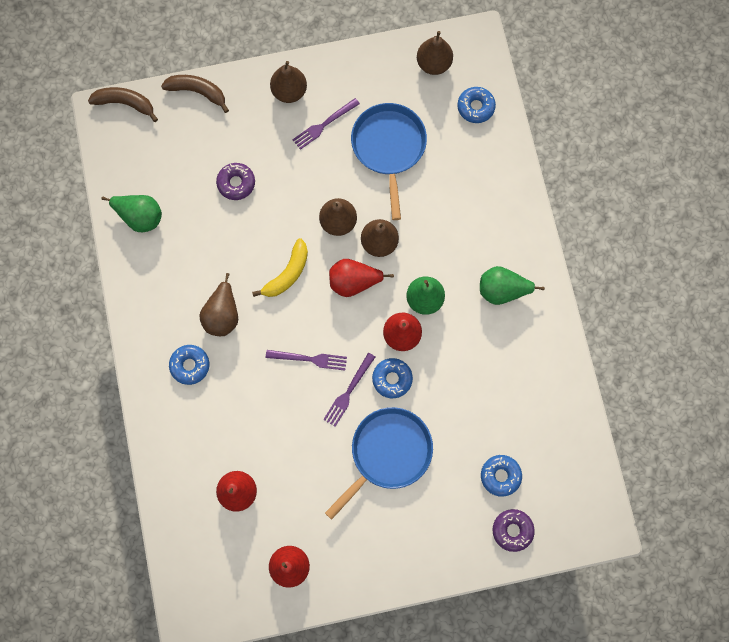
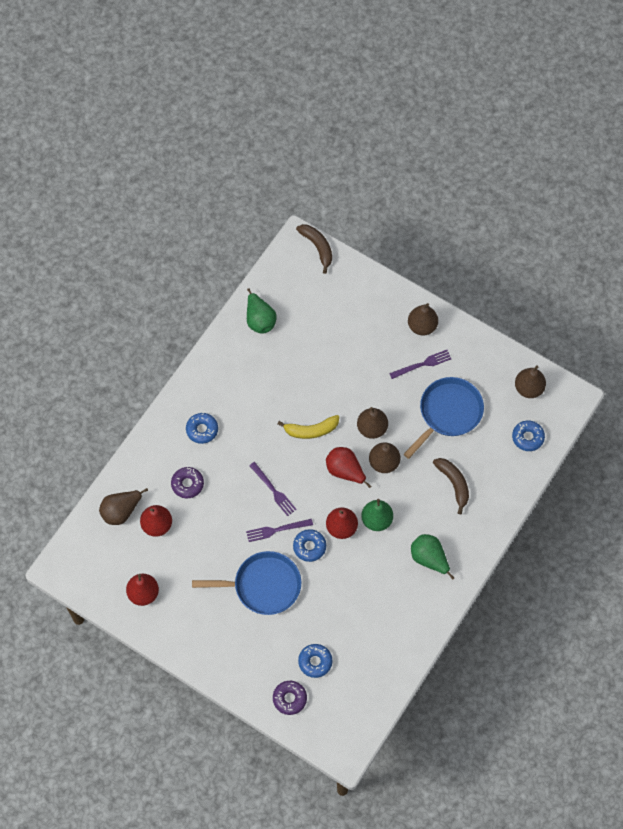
camera: 45 degrees right, 10 degrees down
(197, 92) = (367, 278): brown banana -> brown banana (454, 484)
(222, 315) = (249, 419): brown pear -> brown pear (121, 511)
(236, 183) = (335, 351): purple donut -> purple donut (187, 484)
(324, 125) = (422, 364): purple fork -> purple fork turned 150 degrees clockwise

